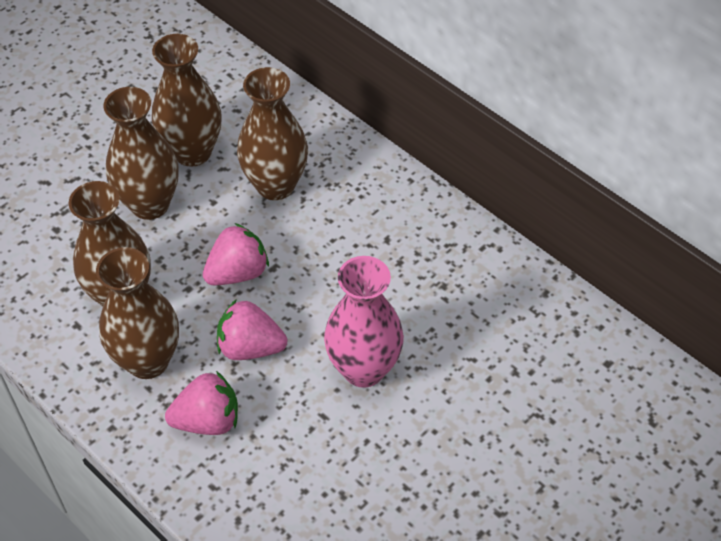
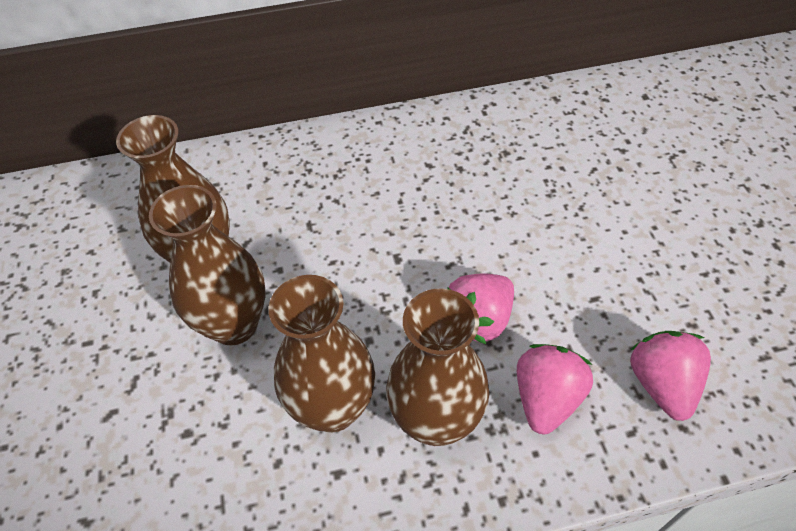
camera: 55 degrees left, 0 degrees up
(238, 272) = (381, 289): pink strawberry -> pink strawberry (661, 384)
(275, 185) = (303, 212): brown vase -> none
(363, 369) = (560, 244): pink vase -> none

